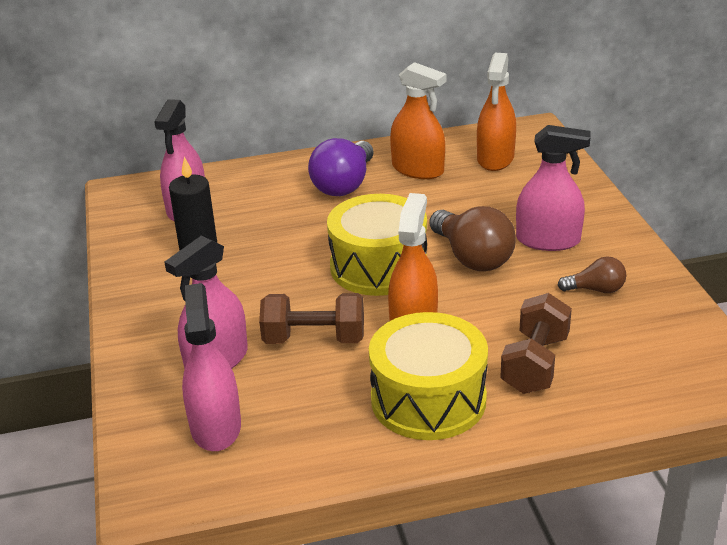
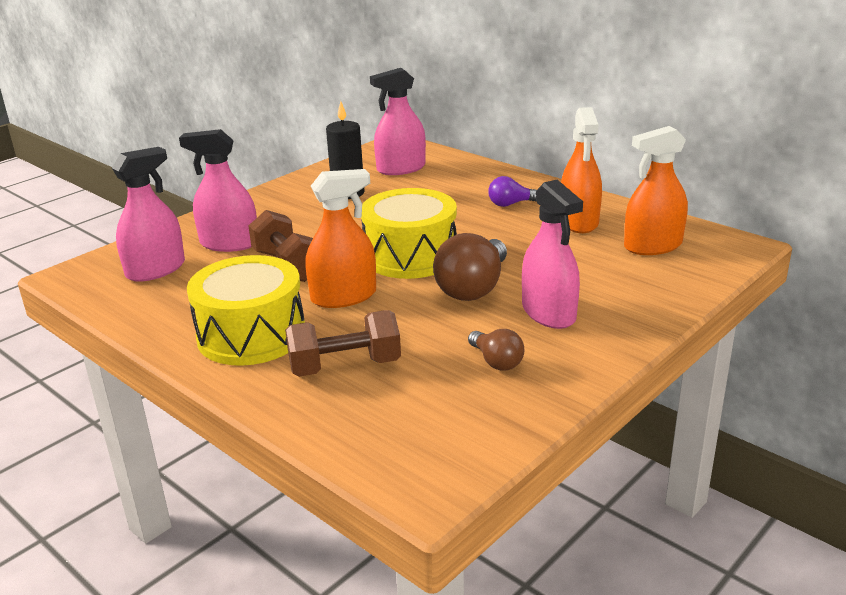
camera: 55 degrees right, 5 degrees down
(344, 185) = (511, 204): purple light bulb -> purple light bulb, size x0.55

